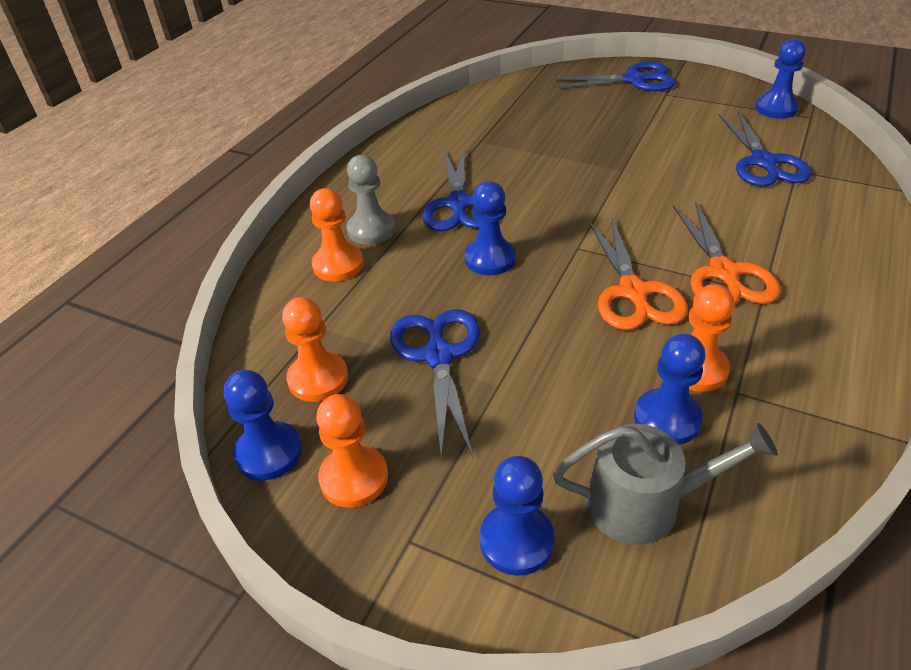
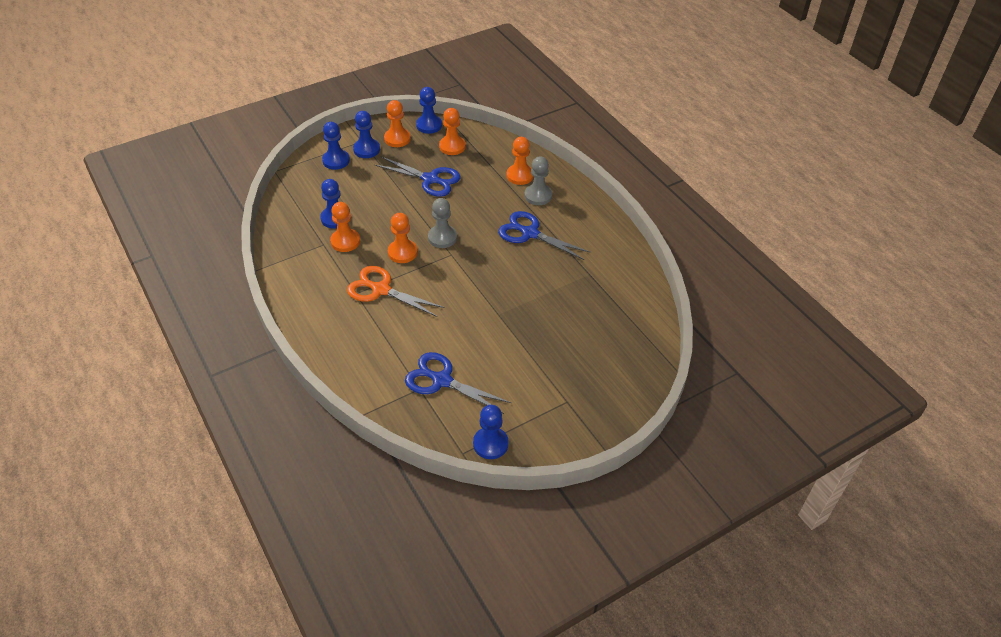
camera: 120 degrees right, 5 degrees up
(490, 259) = (474, 222): blue pawn -> blue pawn (366, 149)
(556, 271) = (442, 237): none -> grey pawn
(633, 292) = (402, 252): orange scissors -> orange pawn
(634, 80) = (604, 399): blue scissors -> none
(644, 503) = (314, 193): grey watering can -> none

